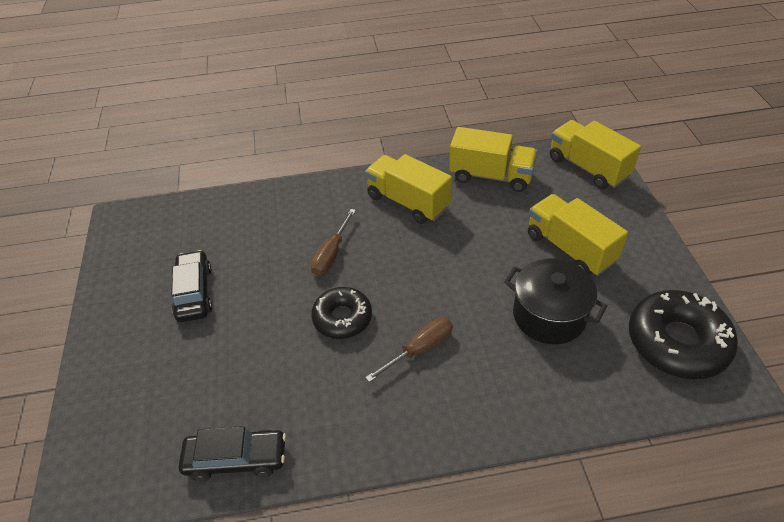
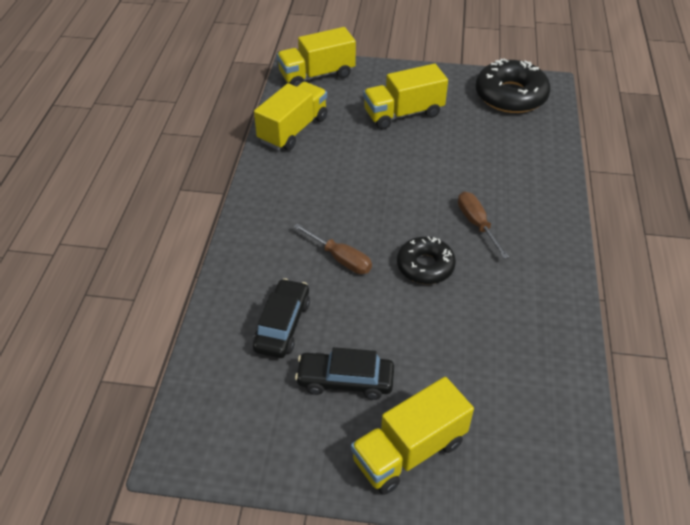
camera: 75 degrees left, 0 degrees up
(236, 459) = (558, 366): black car -> black car (282, 325)
(408, 202) = (297, 190): yellow truck -> yellow truck (409, 451)
(549, 315) = (467, 145): black pot -> none

